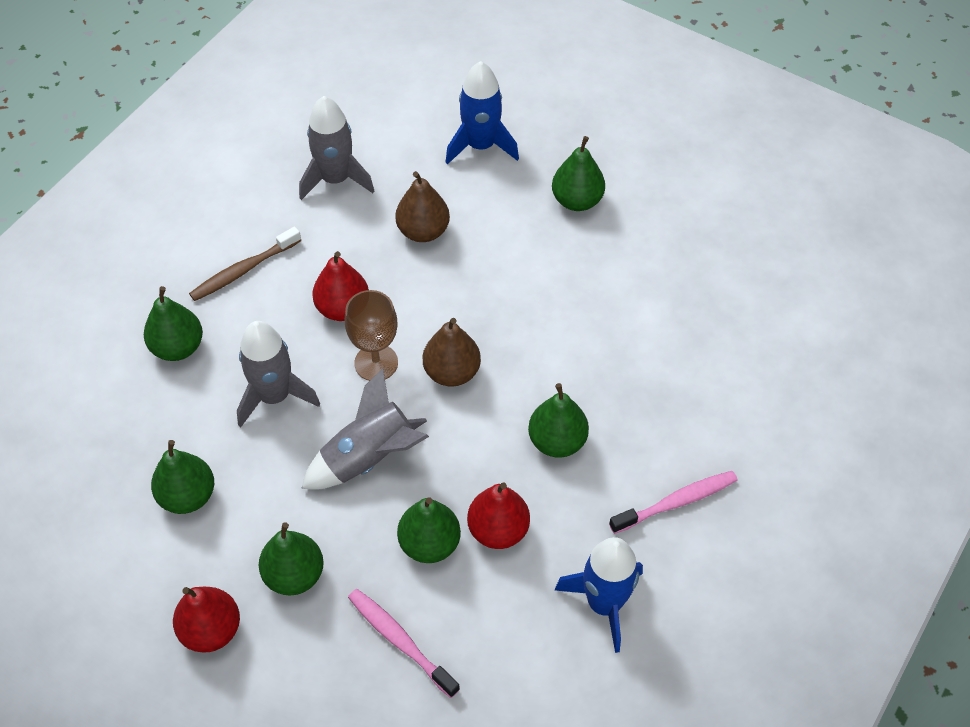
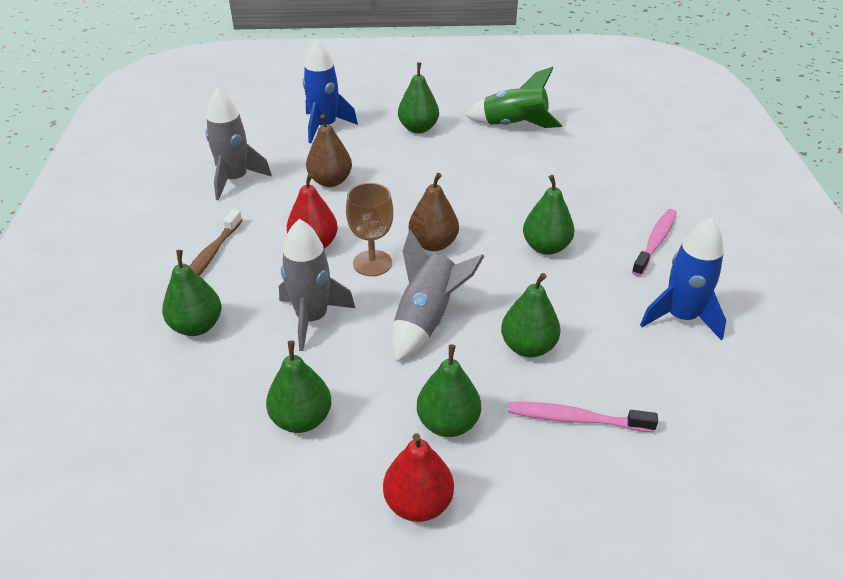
camera: 35 degrees left, 15 degrees down
(498, 530) = (565, 314): red pear -> none
(687, 252) = (513, 126): none -> green rocket

